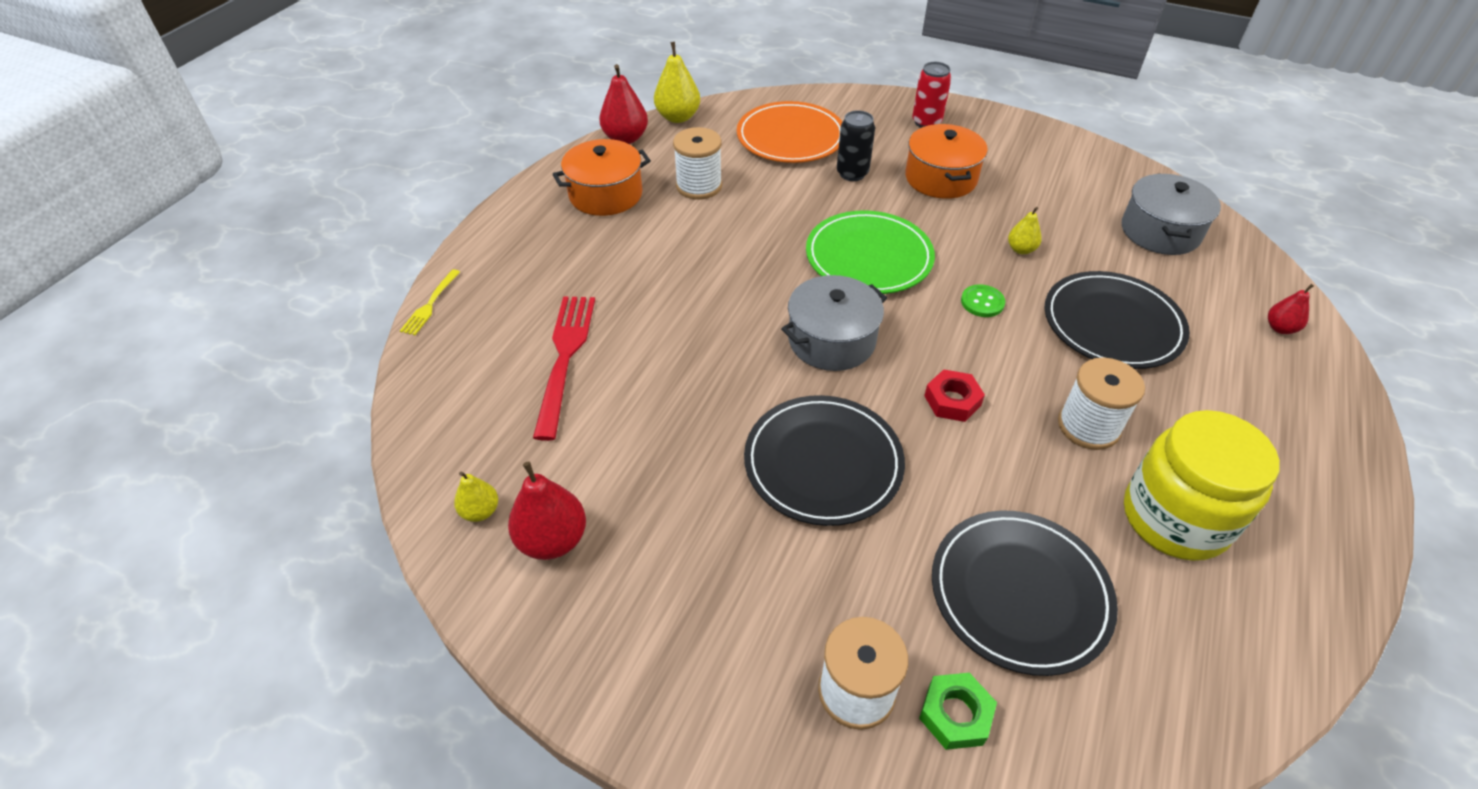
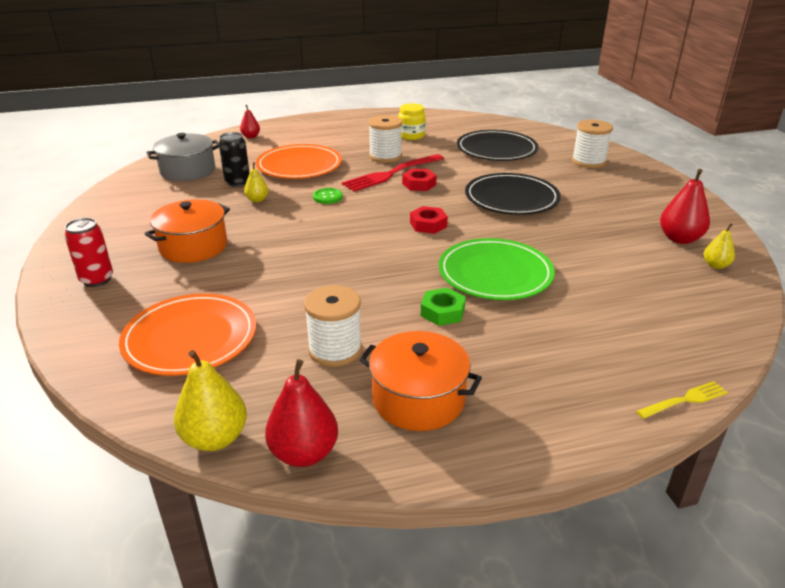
camera: 130 degrees left, 15 degrees down
(565, 358) = (599, 301): red fork -> red fork (391, 174)
(831, 340) = (428, 224): grey pot -> red nut
(852, 173) = (226, 283): black can -> black can (237, 182)
(868, 257) = (331, 240): green plate -> green plate (495, 273)
(955, 714) = (561, 147): green nut -> green nut (442, 312)
(1112, 324) = (299, 166): black plate -> orange plate
(1175, 518) = (411, 136): yellow jar -> yellow jar, size x0.55

